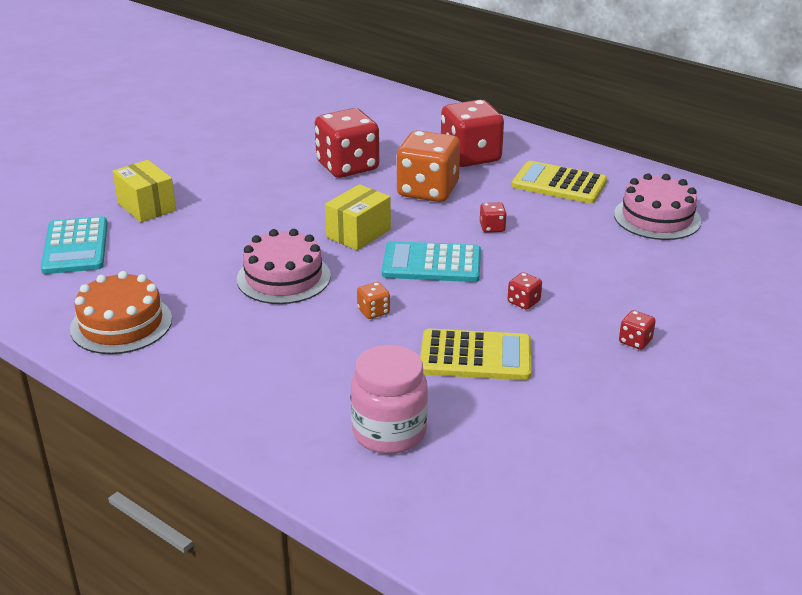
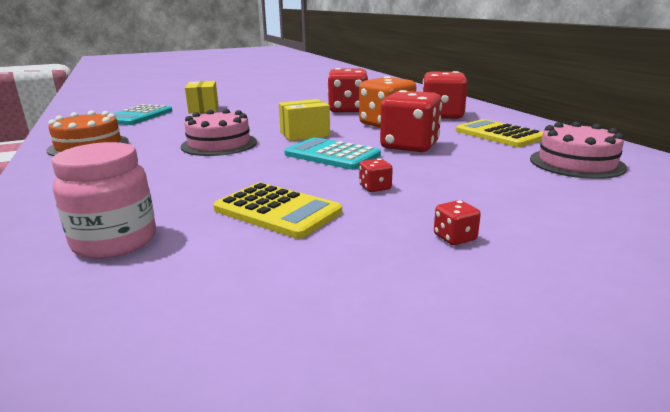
camera: 30 degrees right, 10 degrees down
(373, 311) = (245, 169): orange dice -> none
(492, 228) = (409, 146): red dice -> red dice, size x2.41

